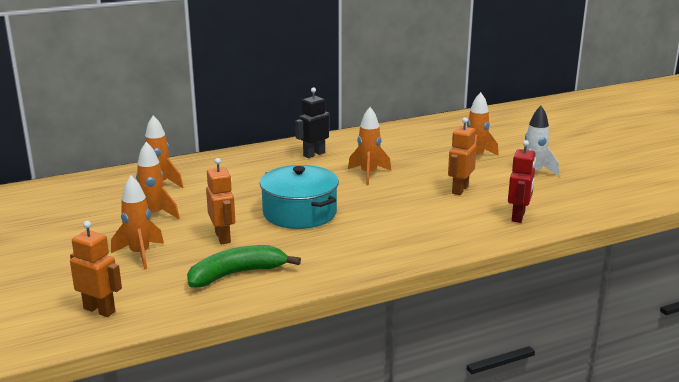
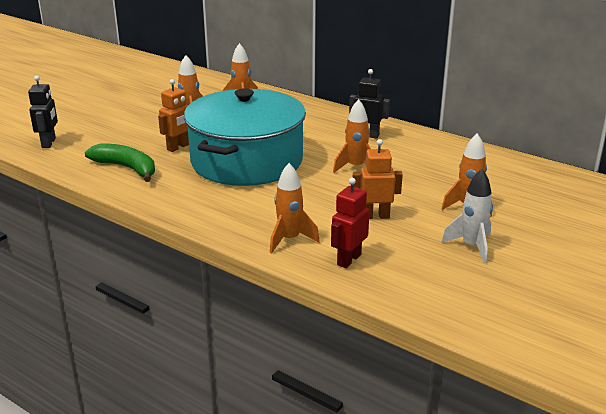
camera: 60 degrees right, 5 degrees up
(99, 310) = (49, 143): orange robot -> black robot
(140, 254) = (130, 130): orange rocket -> orange rocket (289, 239)
(300, 213) = (247, 161): turquoise pot -> turquoise pot, size x1.65
(518, 216) = (348, 260): red robot -> red robot turned 135 degrees clockwise

